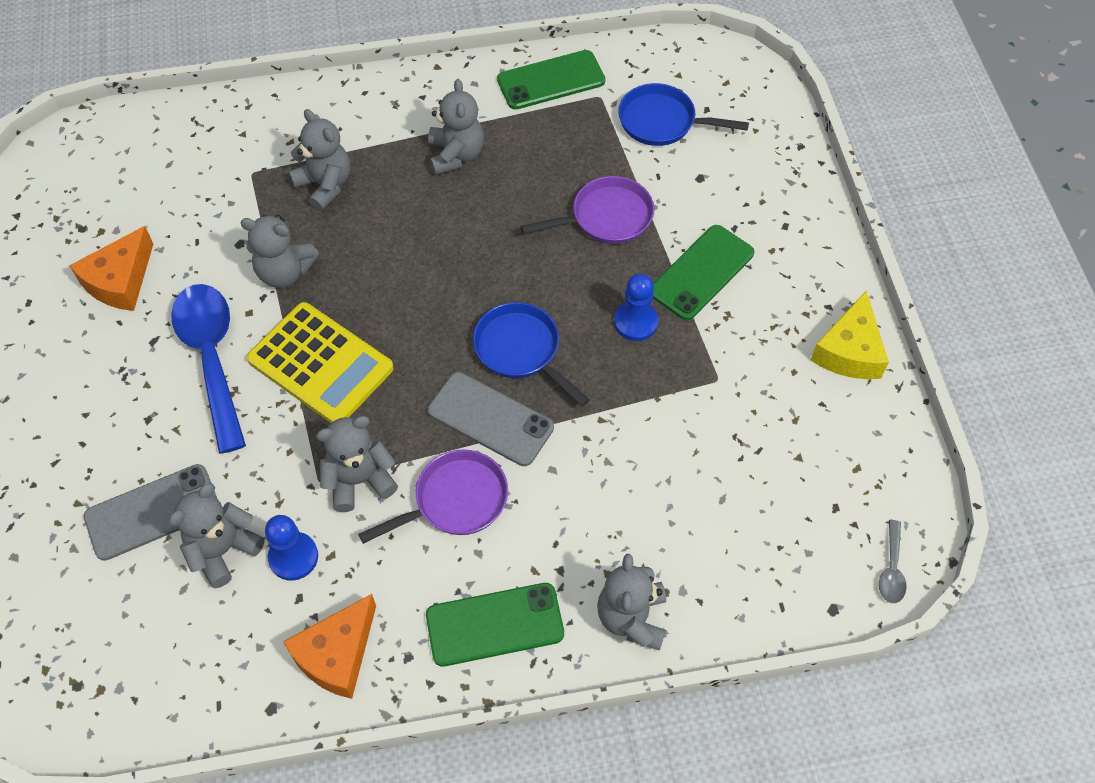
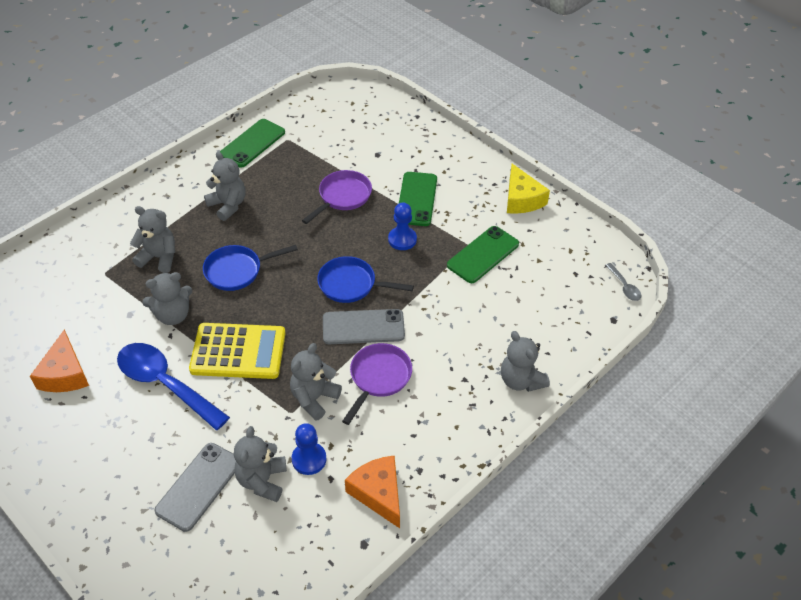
camera: 35 degrees left, 10 degrees down
(337, 655) = (378, 493): orange cheese -> orange cheese turned 150 degrees clockwise
(495, 624) = (453, 426): green phone -> green phone (483, 254)
(662, 122) = (333, 136): blue pan -> blue pan (237, 271)

